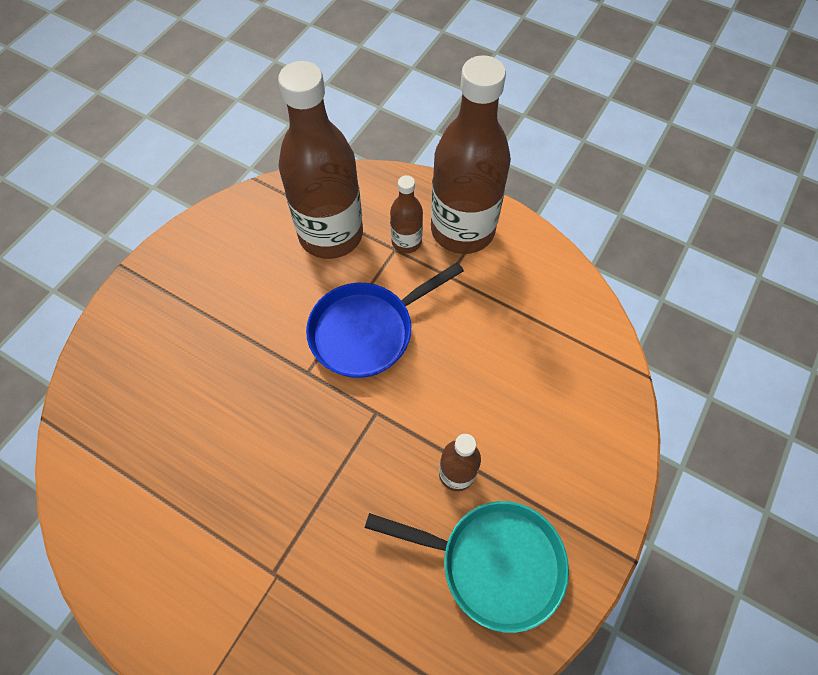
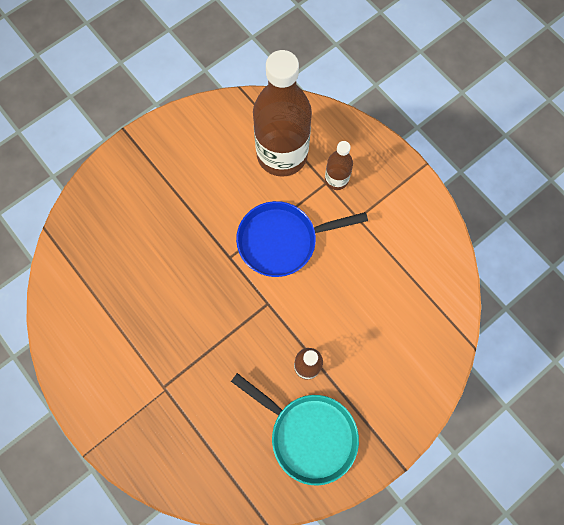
camera: 20 degrees right, 10 degrees up
(462, 230) = (382, 184): brown bottle -> none

